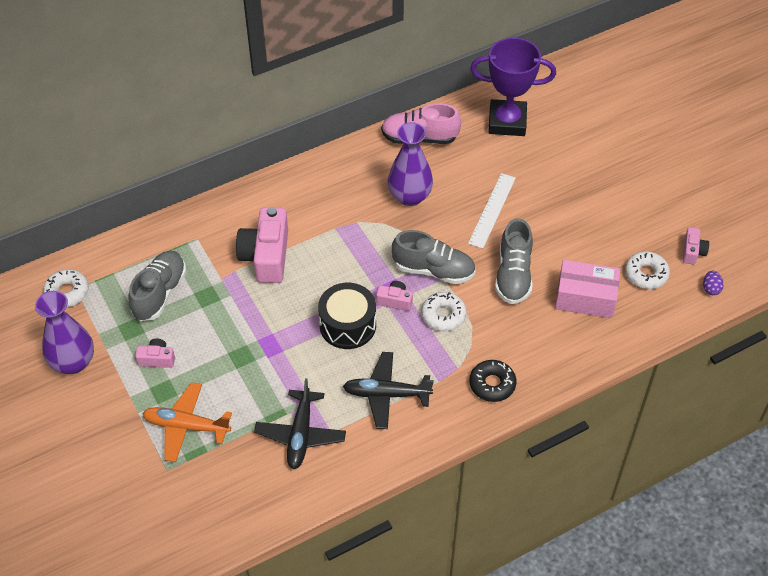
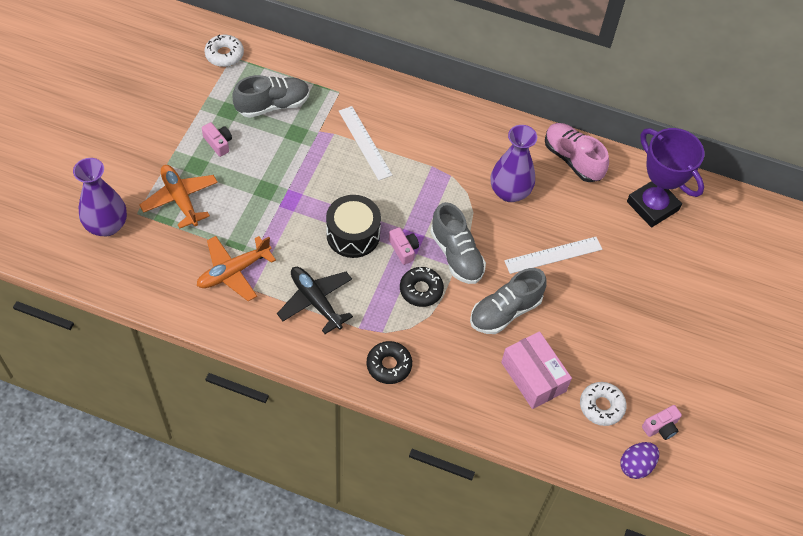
camera: 45 degrees right, 5 degrees up
(73, 362) = (173, 99): purple vase -> purple vase (107, 225)
(266, 256) = (364, 142): pink camera -> white ruler
(301, 434) = (234, 272): black plane -> orange plane
(443, 315) = (421, 290): white donut -> black donut
(711, 288) = (636, 465): purple egg -> purple egg, size x1.51

